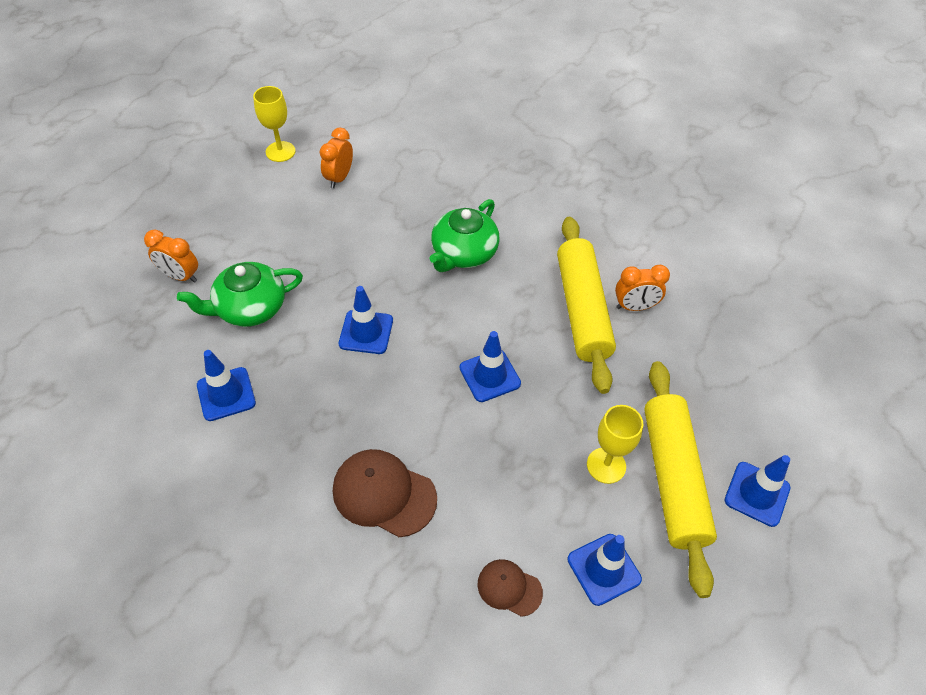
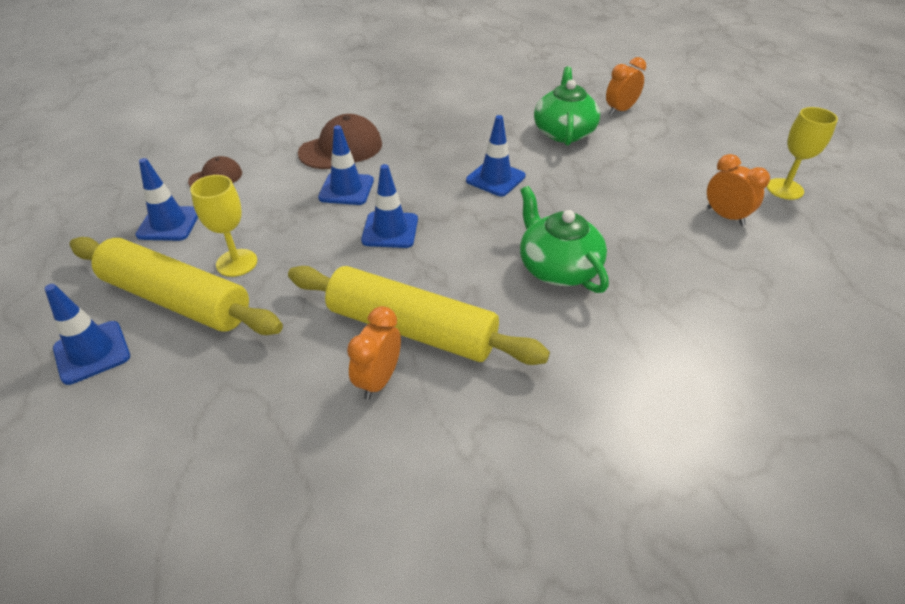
camera: 120 degrees right, 10 degrees down
(226, 394) = (485, 109): blue traffic cone -> blue traffic cone (346, 189)

